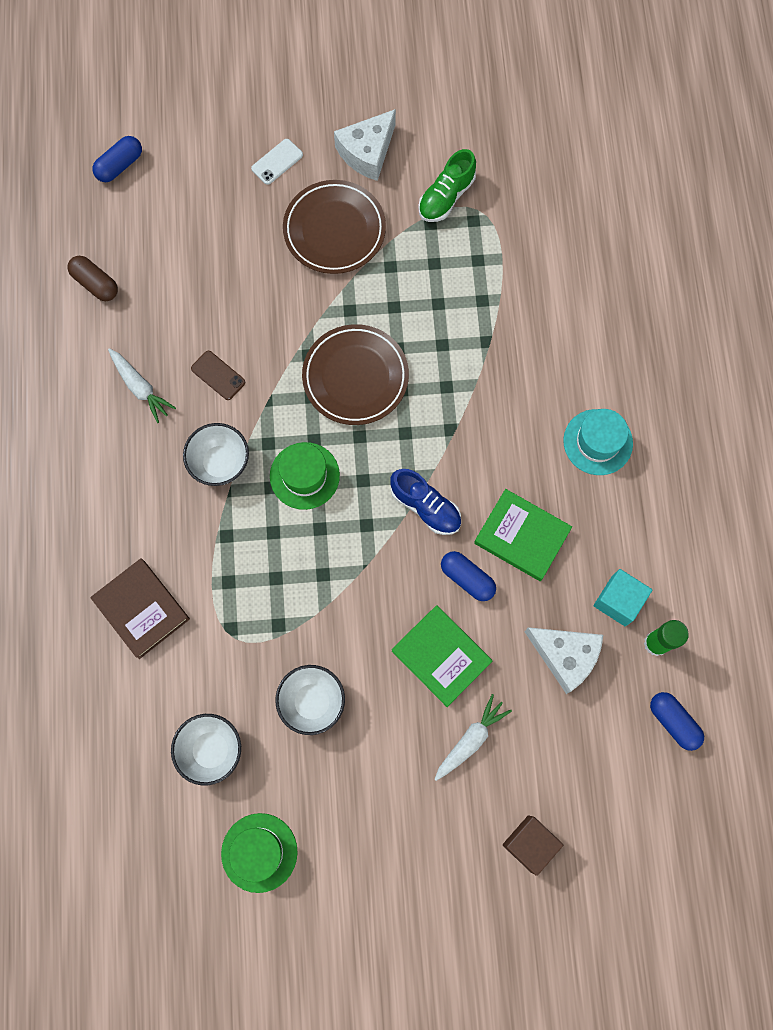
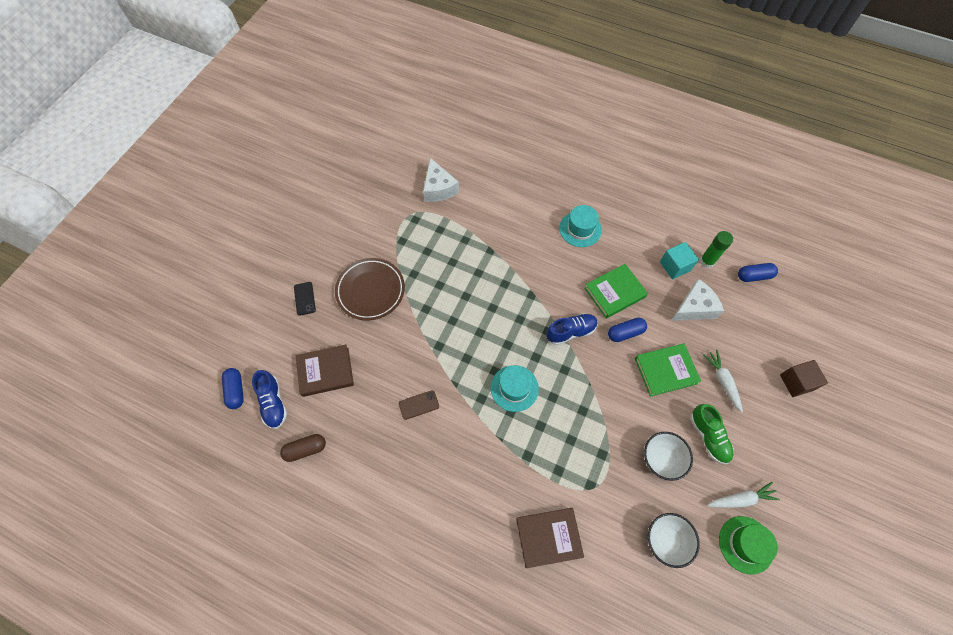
camera: 60 degrees left, 10 degrees down
(128, 214) = (273, 403): none -> blue shoe
(140, 387) = (396, 458): white carrot -> white carrot (741, 499)
(198, 246) = (325, 372): none -> brown book
(220, 463) = (477, 434): white bowl -> none
(277, 162) = (304, 298): white phone -> black phone
(304, 476) = (514, 388): green hat -> turquoise hat
(355, 377) = (469, 327): brown plate -> none
(367, 152) = (335, 249): white cheese -> white cheese (438, 188)
(446, 197) = (391, 225): green shoe -> green shoe (708, 437)

